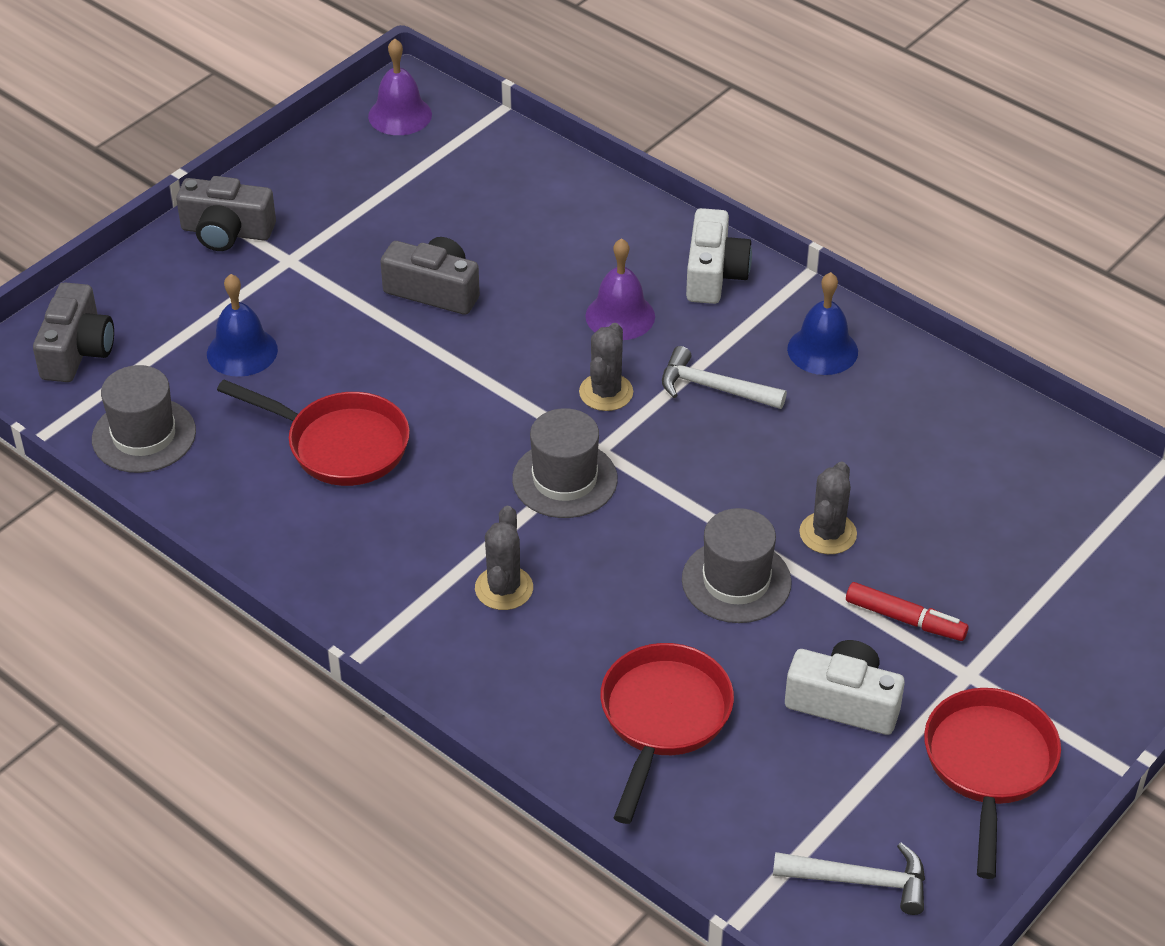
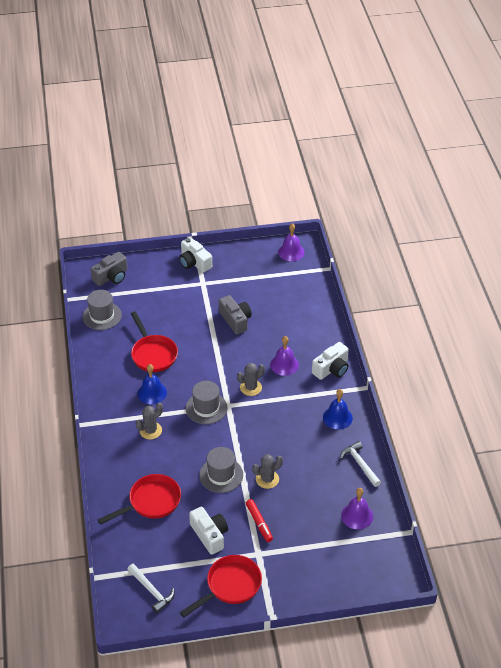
camera: 40 degrees right, 0 degrees up
(227, 231) = (194, 262): grey camera -> white camera
(242, 351) = (157, 306): blue bell -> blue bell (152, 393)
(713, 388) = (286, 407): white hammer -> white hammer (360, 464)
(1052, 494) = (357, 516): none -> purple bell

